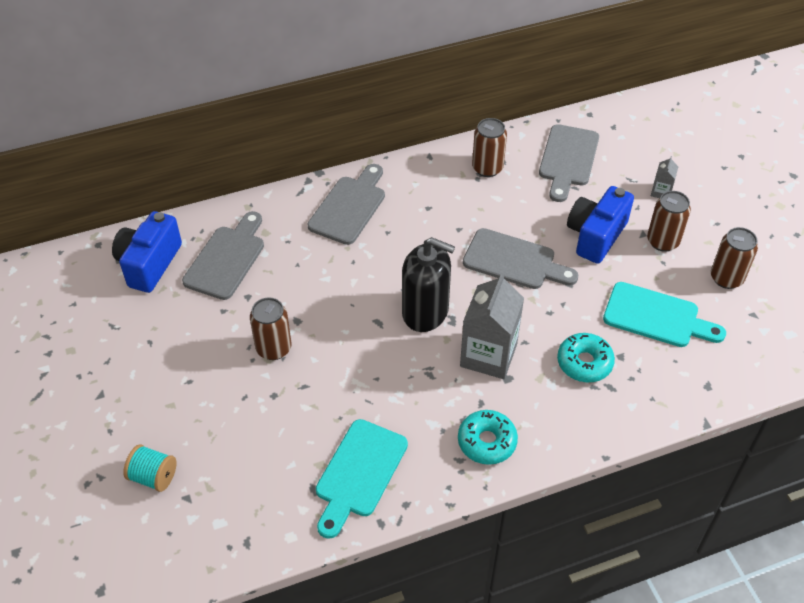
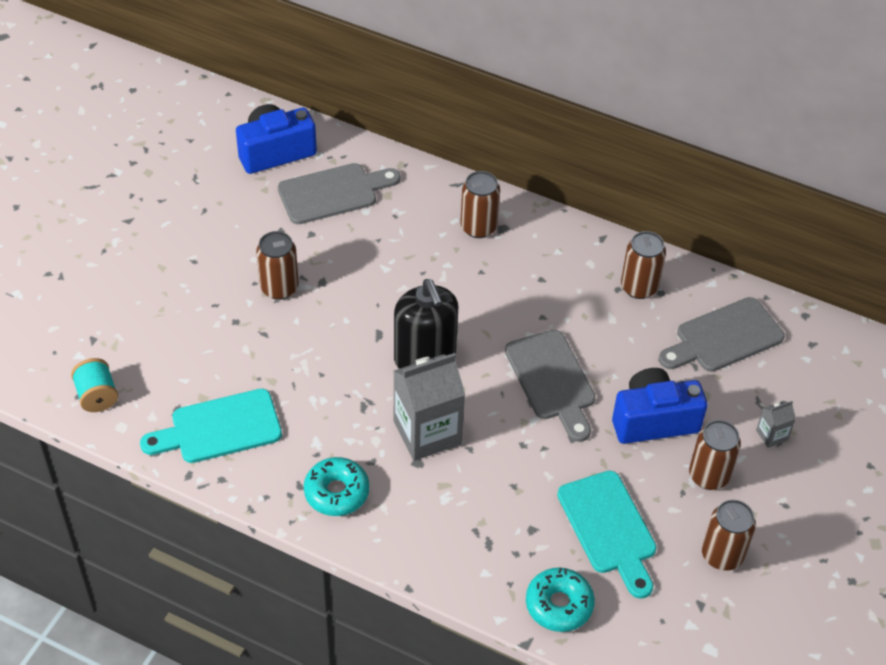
camera: 45 degrees right, 0 degrees up
(153, 476) = (91, 306): turquoise spool -> turquoise spool (97, 396)
(349, 207) = (478, 227): grey cutting board -> brown can
(584, 363) = (494, 507): turquoise donut -> turquoise donut (559, 605)

